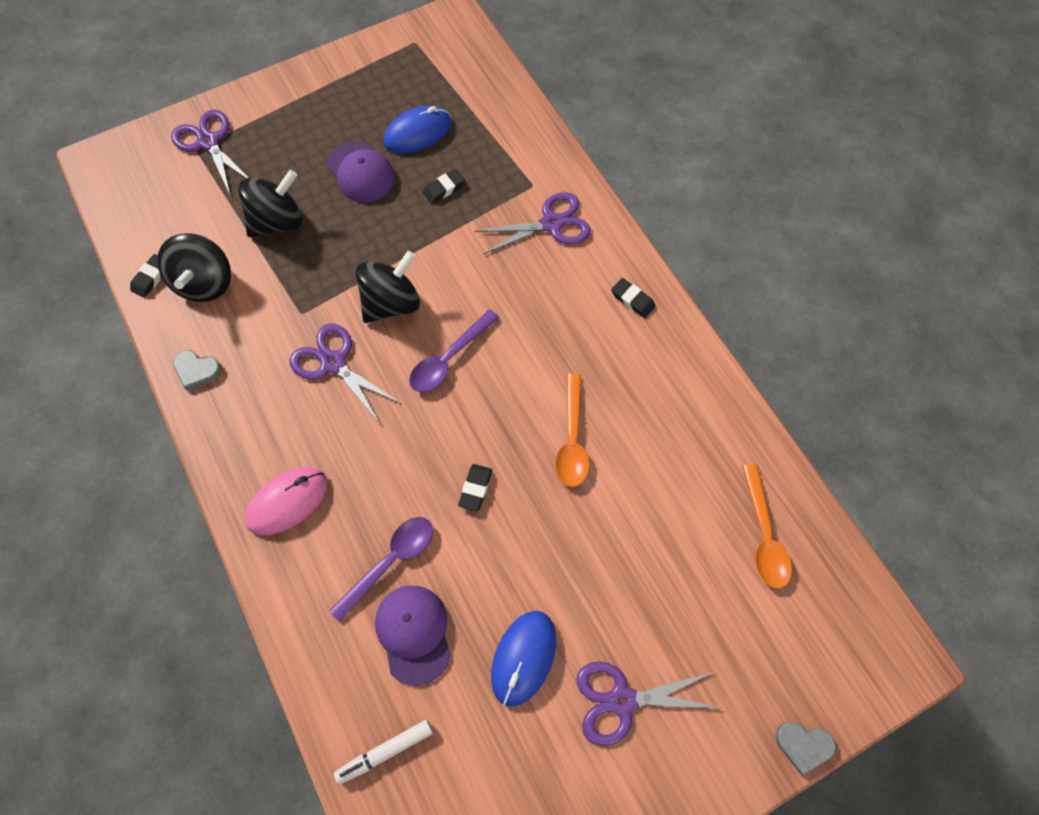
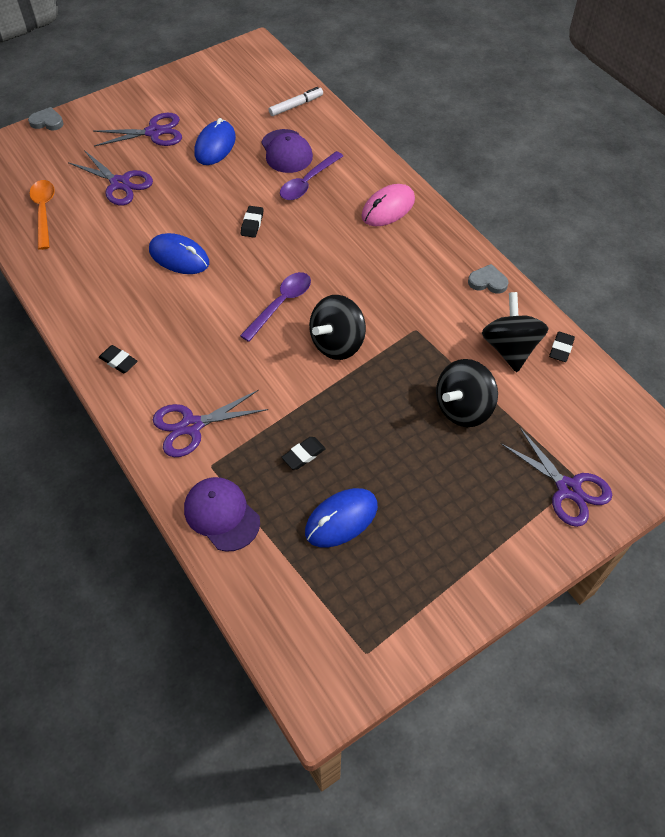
camera: 175 degrees right, 10 degrees down
(333, 363) = (377, 294): purple scissors -> purple scissors (120, 183)
(361, 172) = (394, 466): purple cap -> purple cap (221, 514)
(572, 440) = (179, 257): orange spoon -> blue mouse

